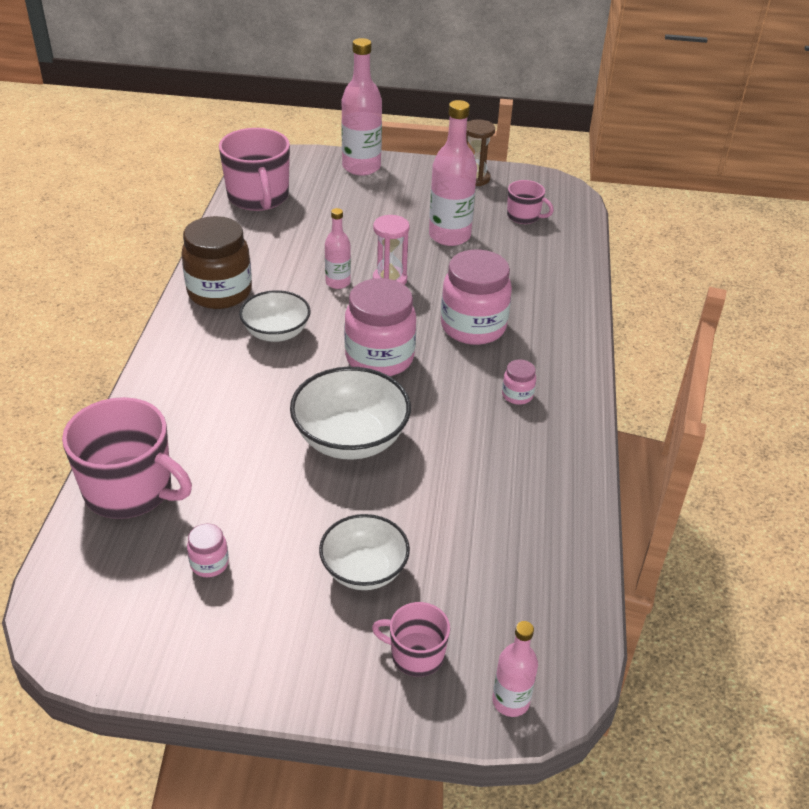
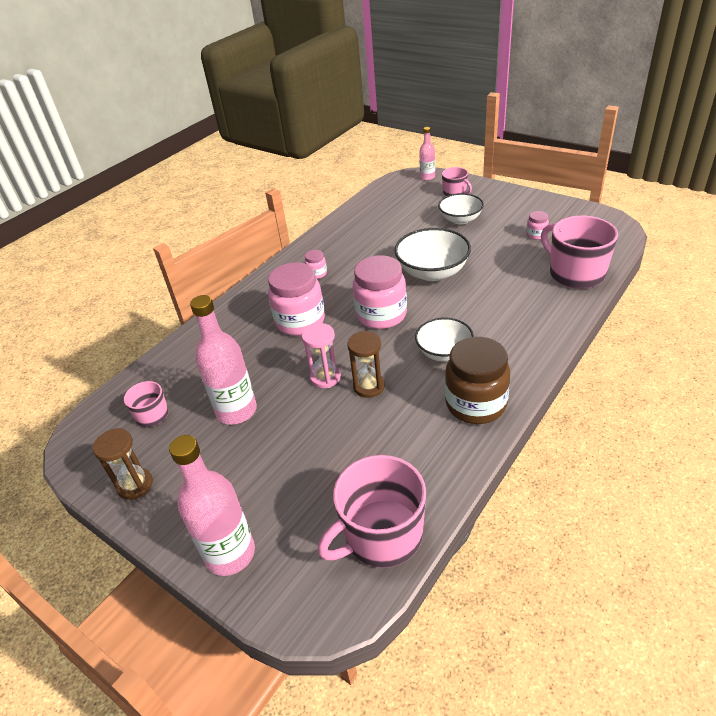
camera: 145 degrees left, 0 degrees up
(258, 197) = (381, 535): pink mug -> pink mug turned 135 degrees counterclockwise
(338, 282) = (369, 386): pink bottle -> brown hourglass

